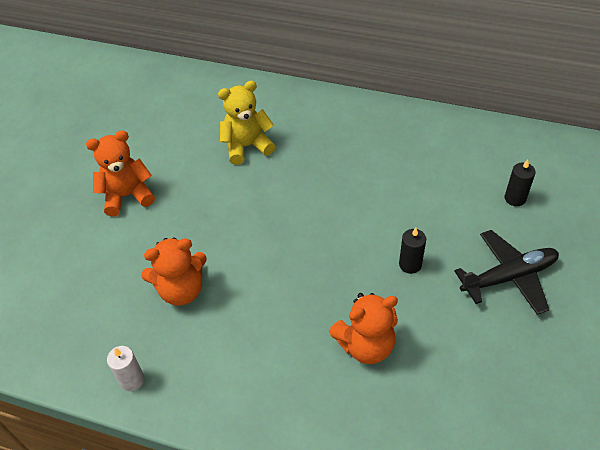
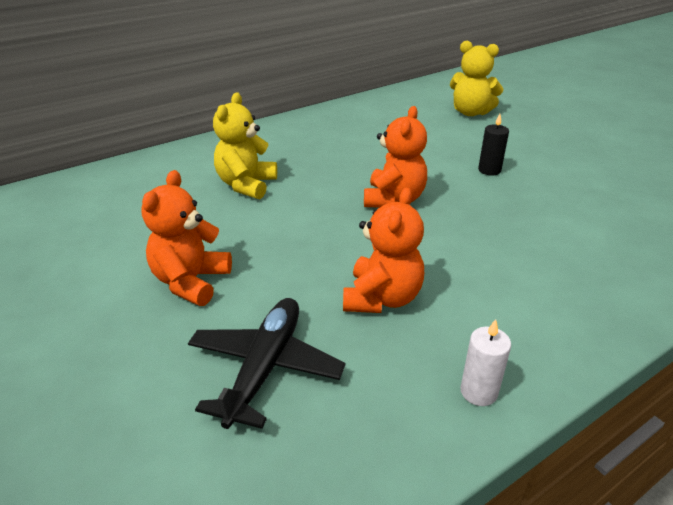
camera: 55 degrees left, 15 degrees down
(365, 345) = (558, 222): orange teddy bear -> orange teddy bear (393, 199)
(509, 277) = (542, 142): black plane -> black plane (265, 367)
(515, 198) = (470, 112): black candle -> yellow teddy bear

